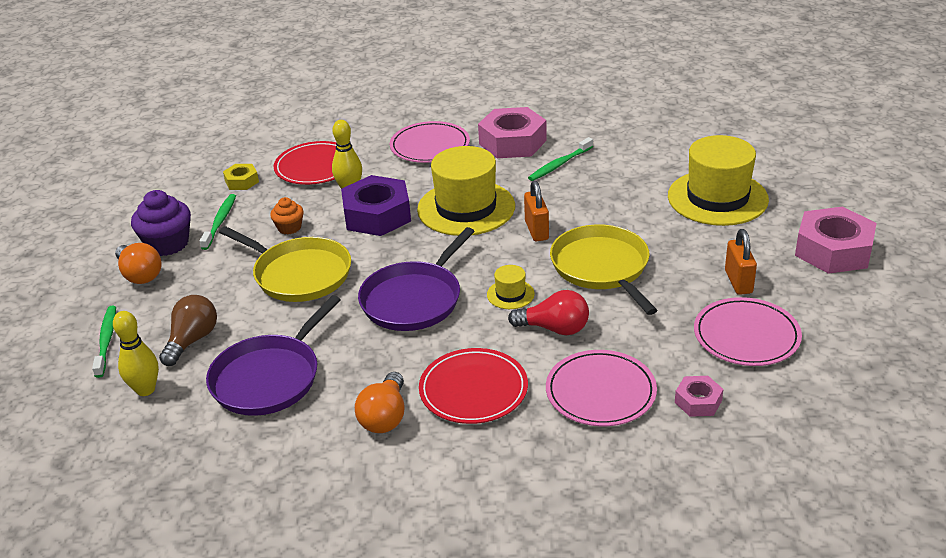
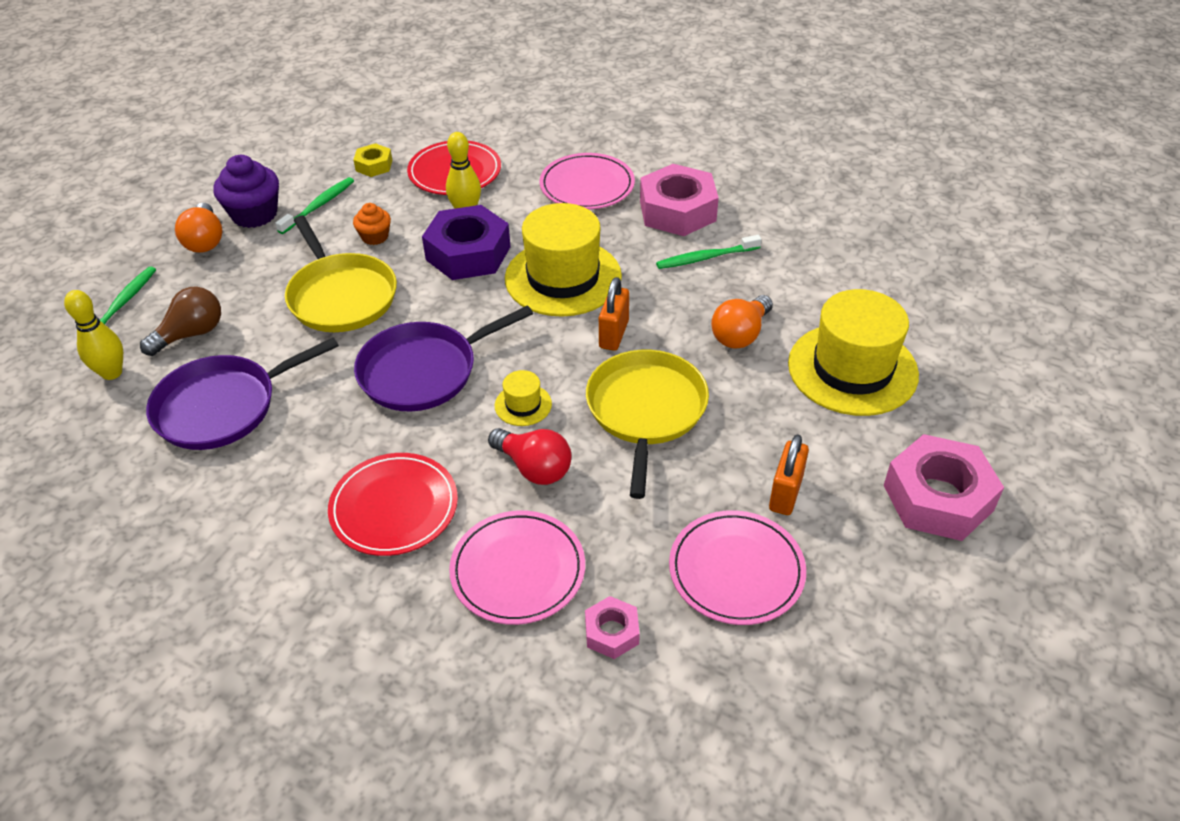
camera: 25 degrees right, 10 degrees up
(385, 417) = (287, 501): orange light bulb -> orange light bulb (740, 334)

